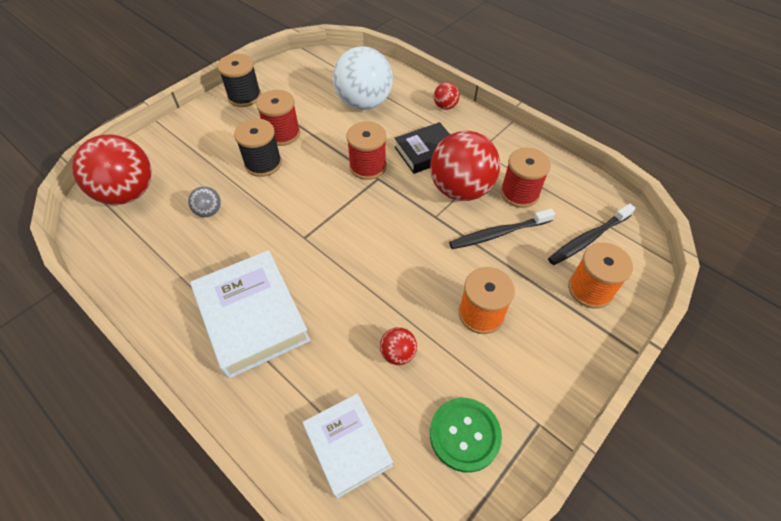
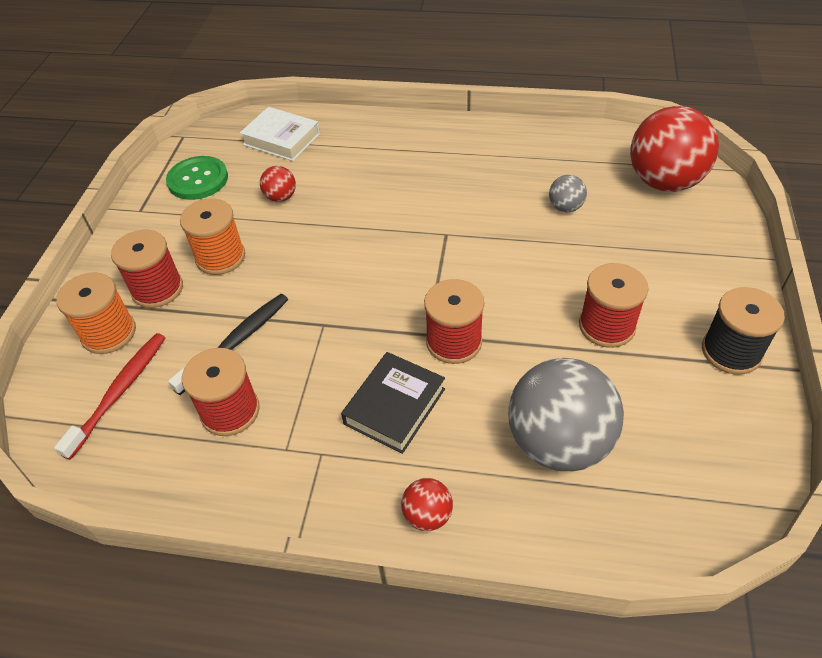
camera: 150 degrees right, 5 degrees down
(252, 317) = (424, 163): white book -> none
(263, 163) = (578, 278): black spool -> none
(364, 103) = (558, 443): white ball -> grey ball
(460, 189) = (312, 374): red ball -> none
(543, 310) = (157, 289): none -> red spool
(588, 239) = (119, 392): black toothbrush -> red toothbrush

